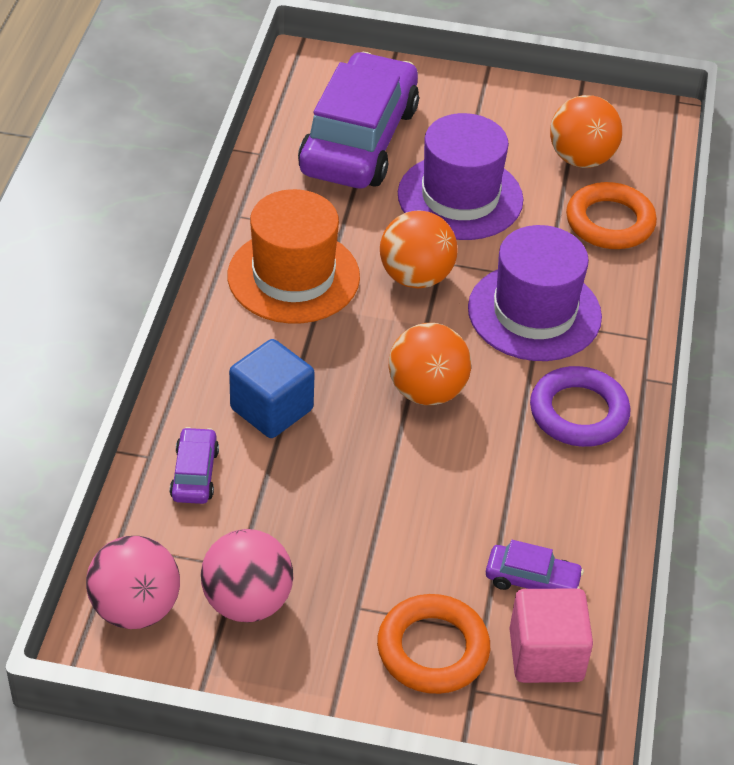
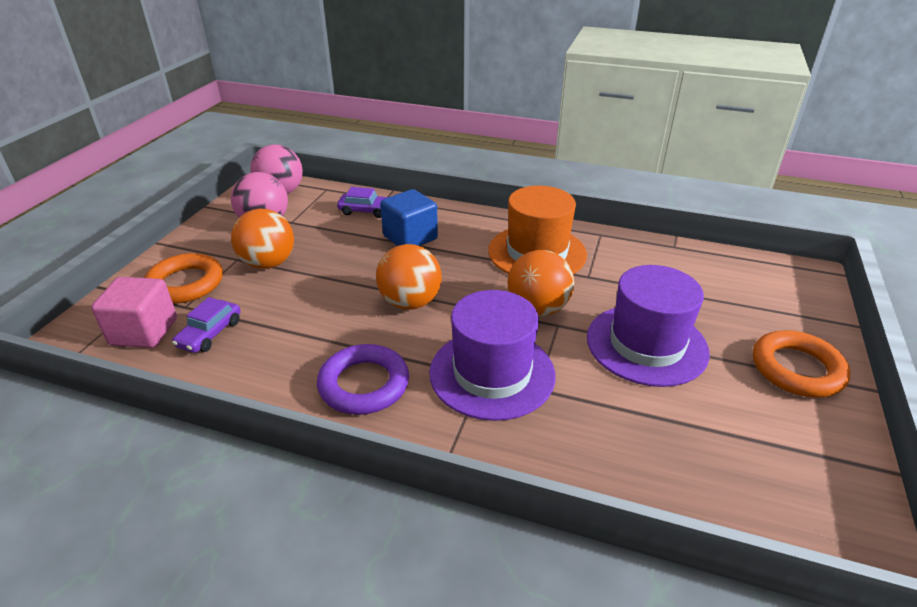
camera: 100 degrees right, 10 degrees down
(359, 140) = (709, 293): purple car -> none
(581, 159) = (737, 445): orange ball -> orange ball (268, 263)
(610, 222) = (630, 453): orange ring -> orange ring (797, 369)

